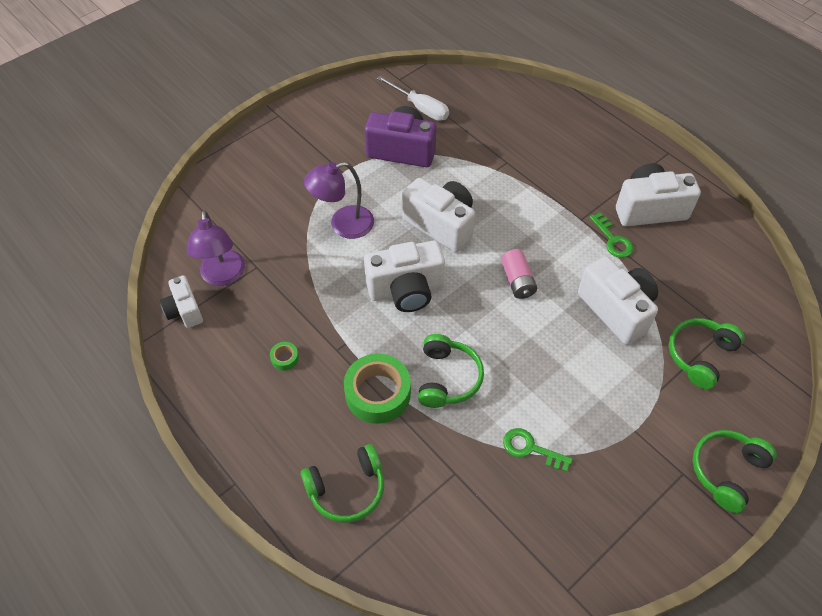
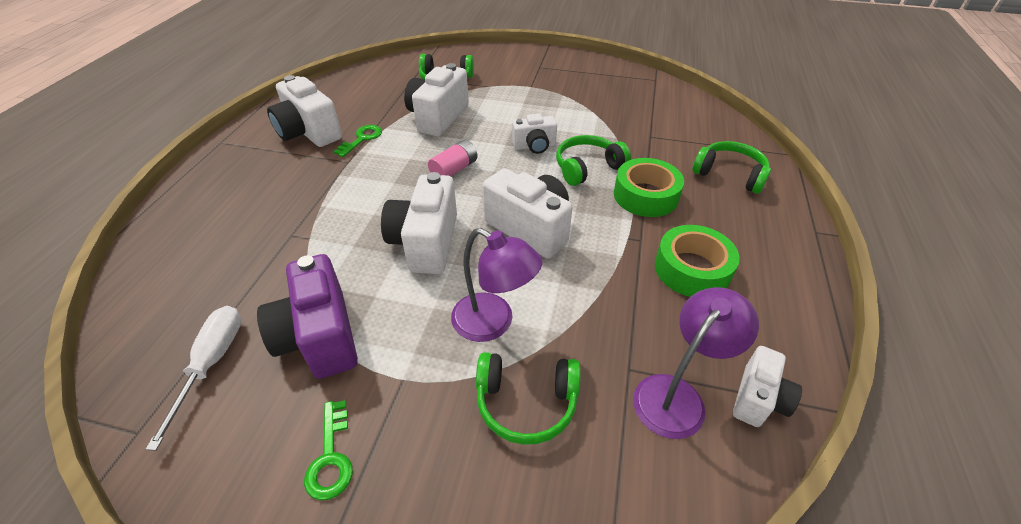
camera: 125 degrees left, 10 degrees down
(285, 358) = (692, 269): green tape -> green tape, size x2.31
(511, 359) = (534, 146): none -> white camera
(531, 449) = (593, 115): green key -> green key (331, 457)
(727, 471) = (521, 56): green headphones -> green headphones (526, 402)

